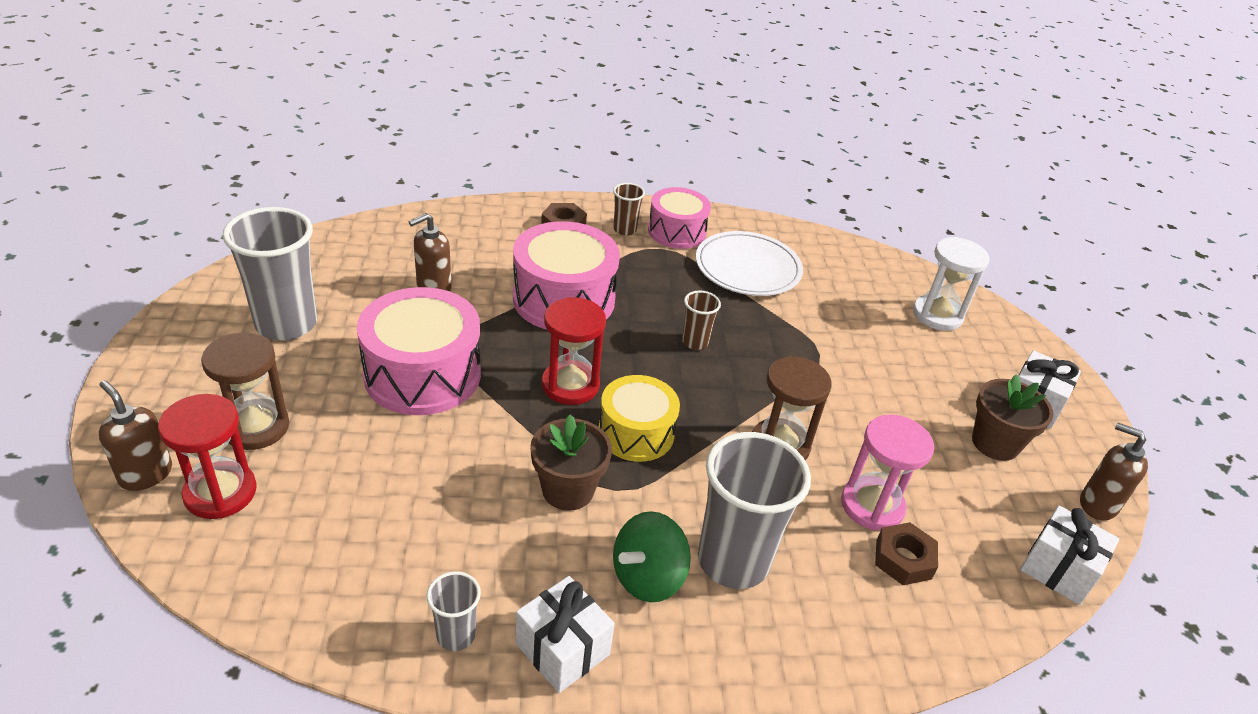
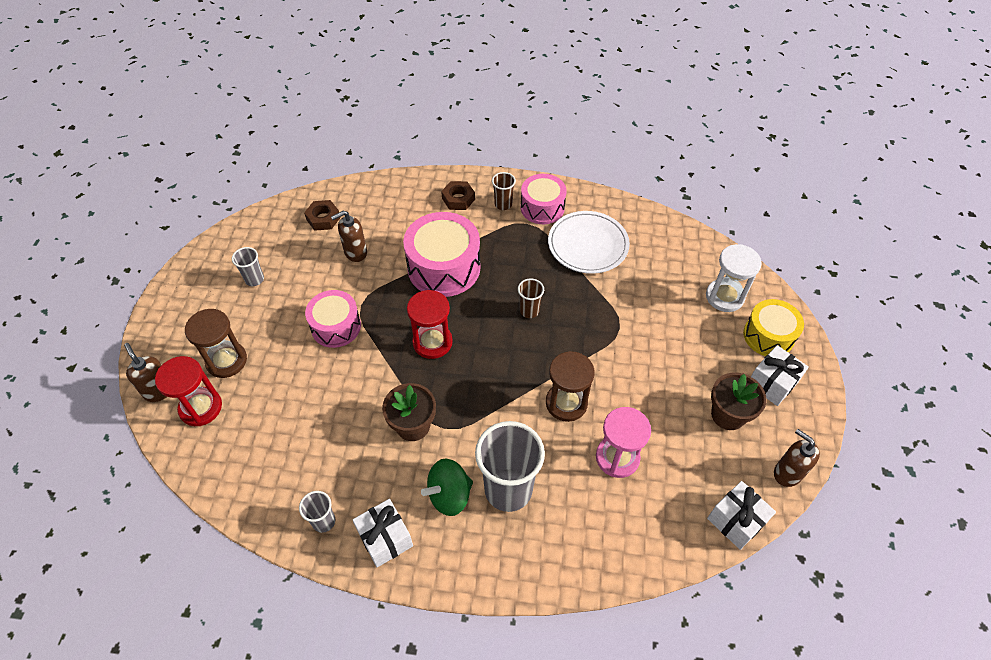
camera: 15 degrees right, 15 degrees up
(286, 324) = (254, 279): grey cup -> grey cup, size x0.48
(423, 374) = (336, 326): pink drum -> pink drum, size x0.64
(636, 433) = (468, 385): yellow drum -> yellow drum (768, 336)
(903, 559) = (626, 501): brown nut -> brown nut (323, 218)

